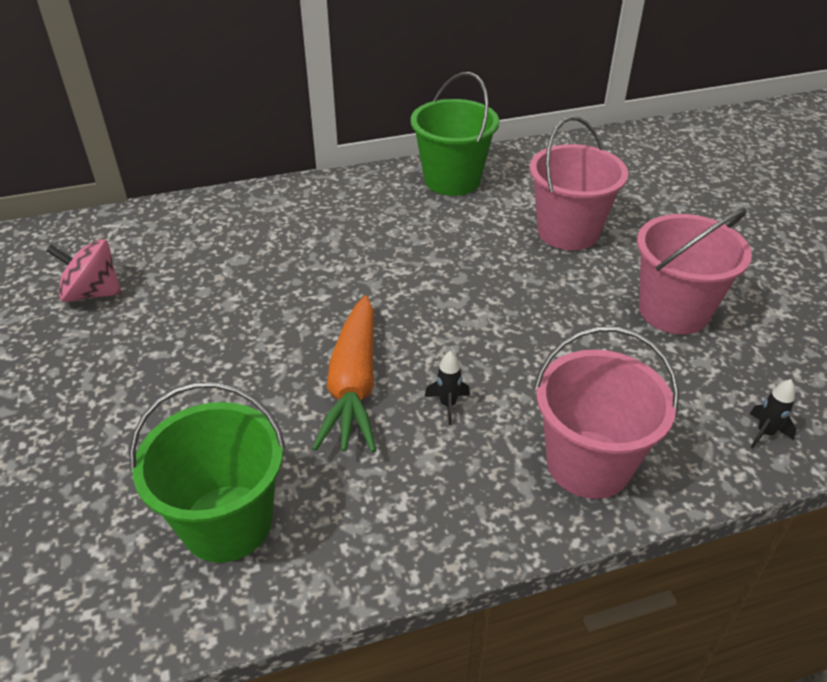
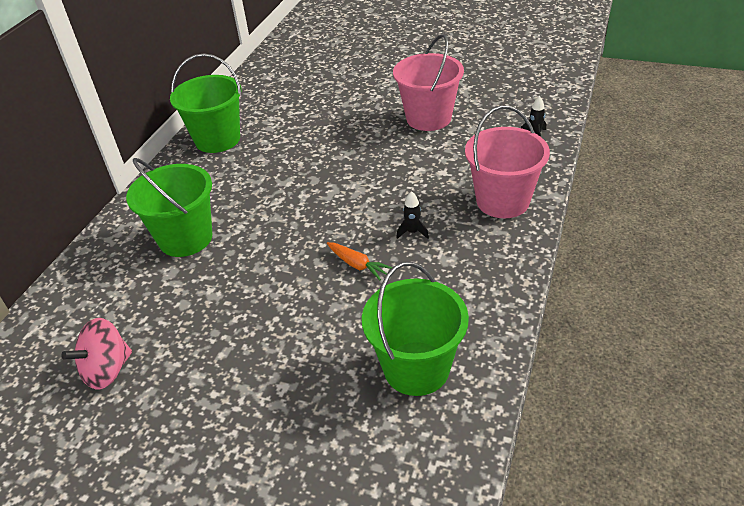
camera: 50 degrees left, 0 degrees up
(291, 242) = (185, 238): none -> green bucket
(353, 385) = (357, 265): orange carrot -> orange carrot, size x0.49
(568, 232) = (325, 120): pink bucket -> none

